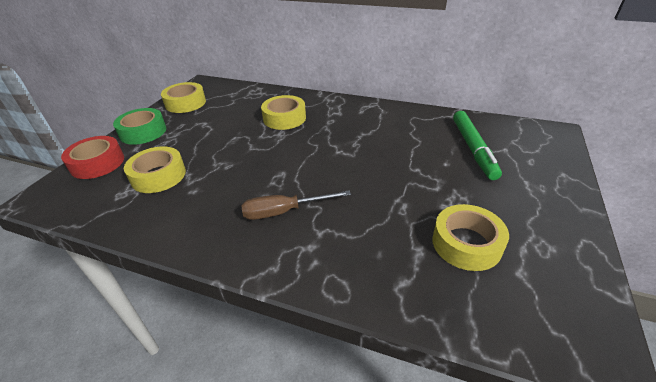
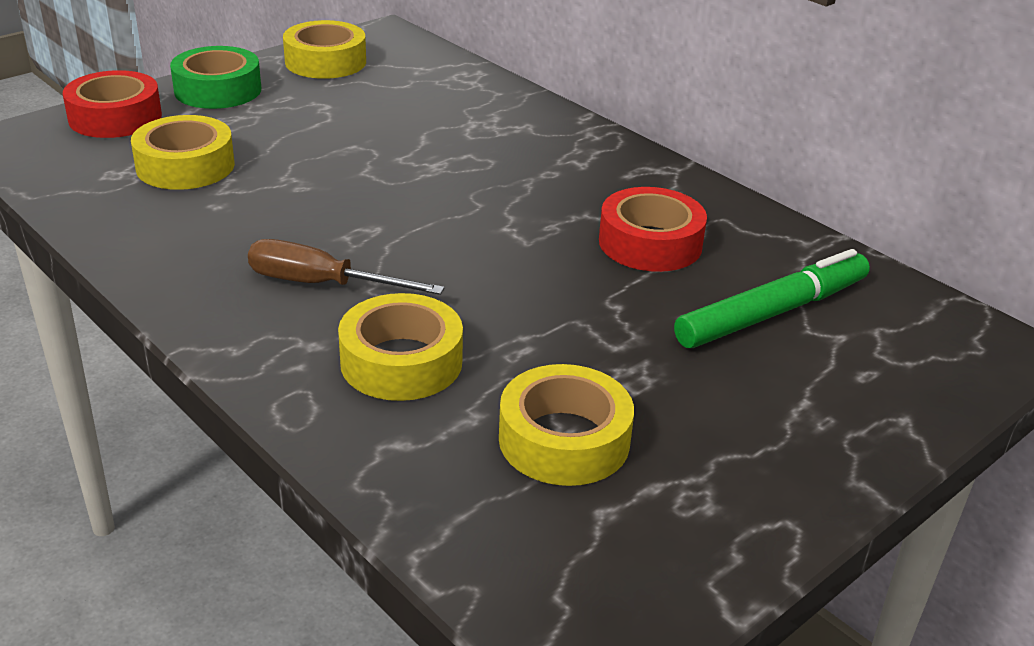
camera: 25 degrees right, 5 degrees down
(284, 118) = (470, 141): yellow tape -> yellow tape (401, 362)
(399, 137) = (650, 243): none -> red tape
(473, 149) = (772, 313): green marker -> green marker turned 150 degrees counterclockwise

